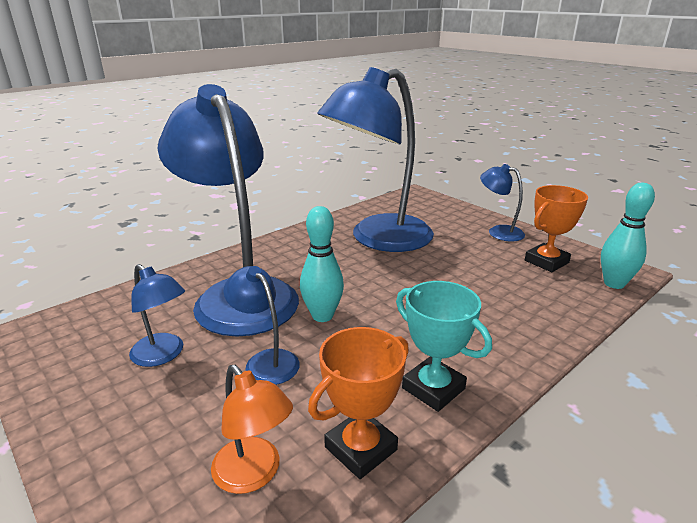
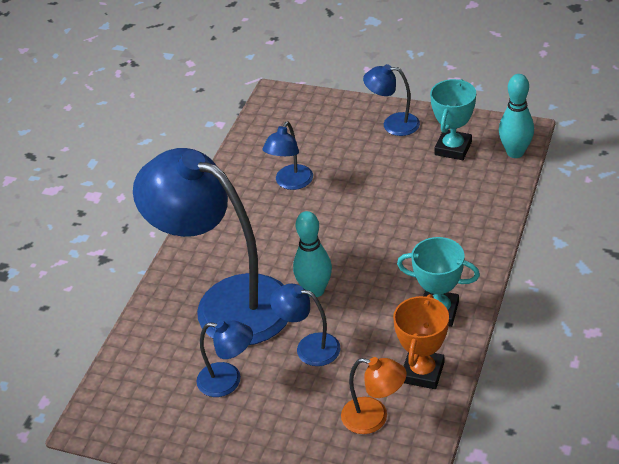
camera: 25 degrees left, 15 degrees up
(378, 239) = (291, 183): blue lamp -> blue lamp, size x0.44
(546, 262) = (453, 148): orange trophy -> turquoise trophy

